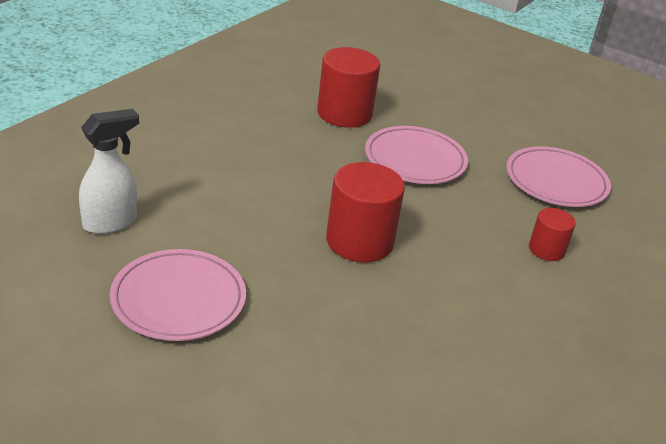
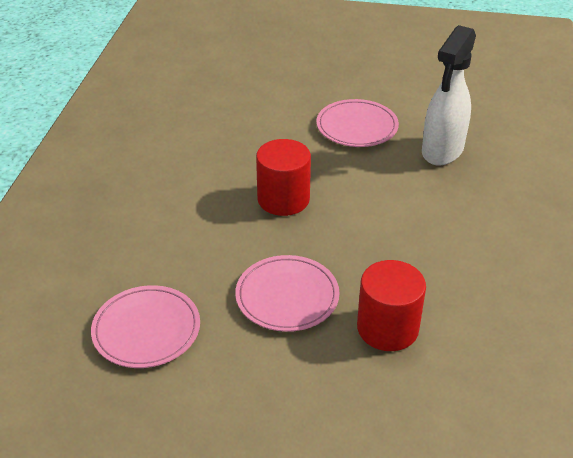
camera: 160 degrees right, 5 degrees up
(110, 222) = (442, 151): white spray bottle -> white spray bottle, size x1.54
(546, 250) = (143, 247): red cylinder -> none

